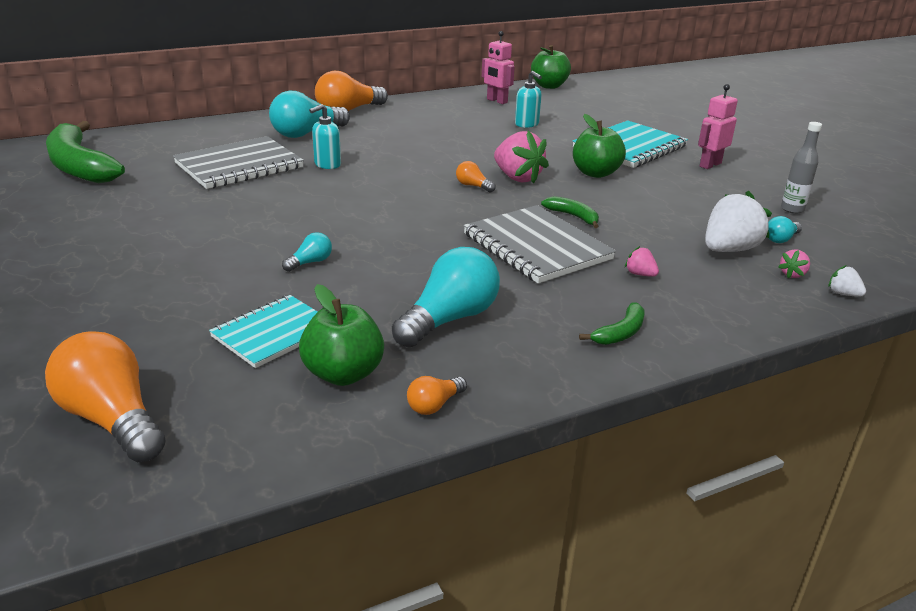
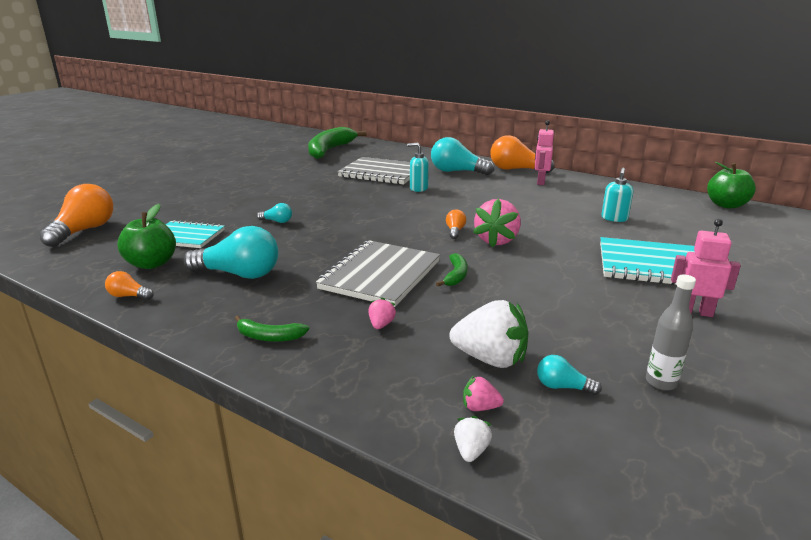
camera: 60 degrees right, 5 degrees down
(496, 101) = (640, 198): pink robot -> pink robot (540, 182)
(595, 173) = (562, 265): green apple -> none

